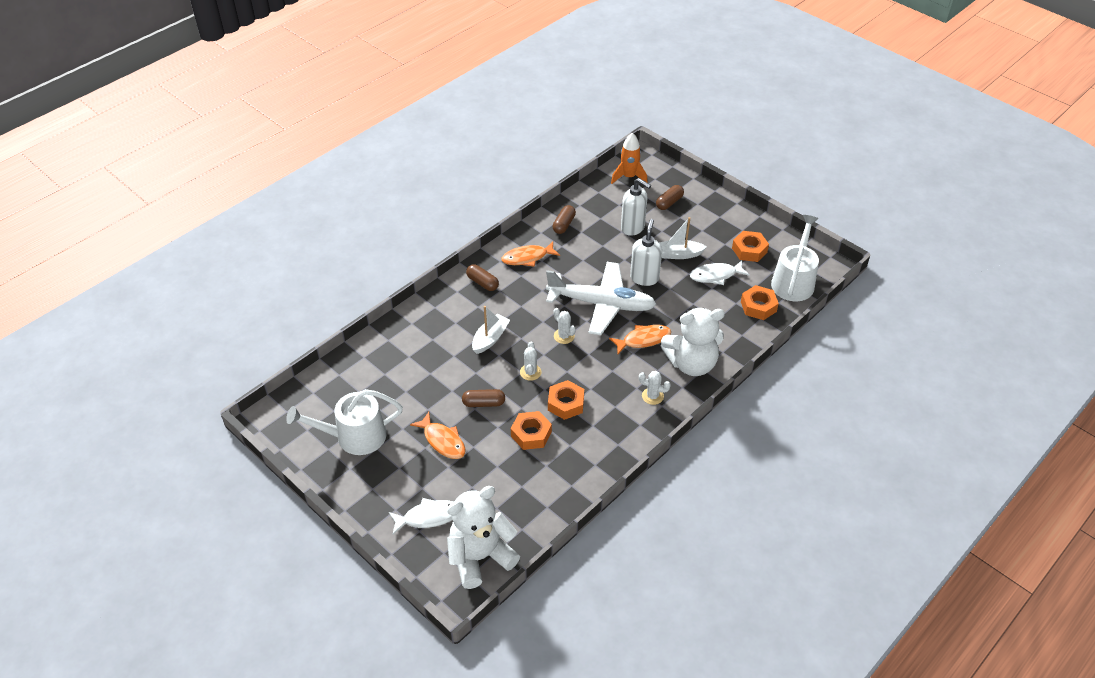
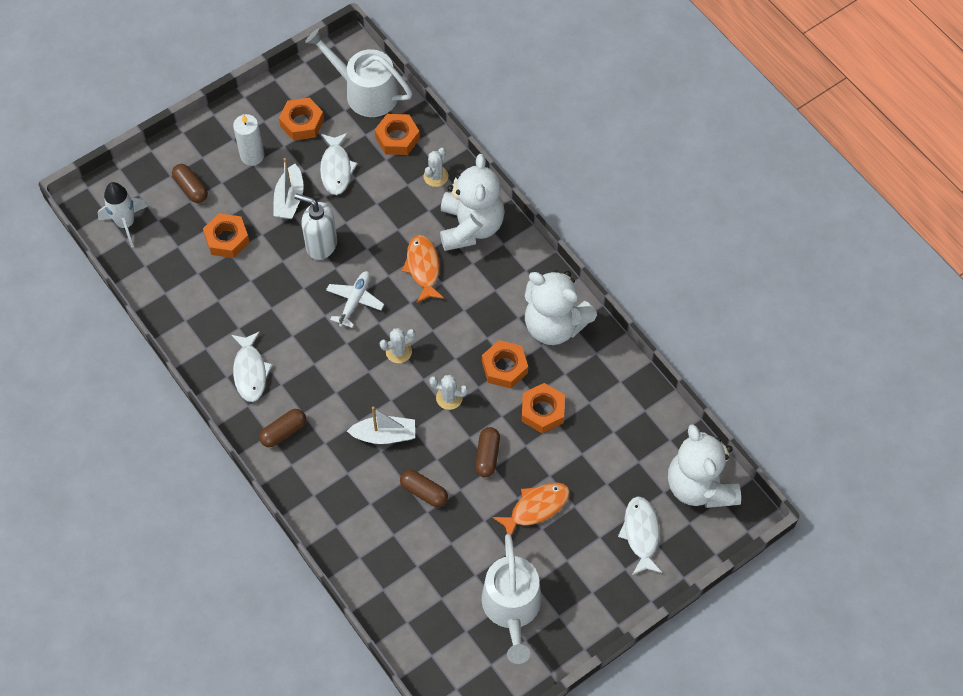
camera: 80 degrees left, 15 degrees up
(490, 338) = (384, 435): white boat -> white boat turned 135 degrees clockwise
(527, 258) = (250, 371): orange fish -> white fish
(564, 224) = (198, 318): brown capsule -> brown capsule (424, 492)
(601, 304) = (355, 301): white plane -> white plane, size x0.48
(614, 432) = (554, 325): none -> white teddy bear
(629, 177) = (126, 224): orange rocket -> white rocket
(633, 228) = (227, 239): white soap dispenser -> orange nut
(652, 396) = (510, 276): white cactus -> white cactus (436, 176)
(709, 228) = (252, 156): none -> white candle

